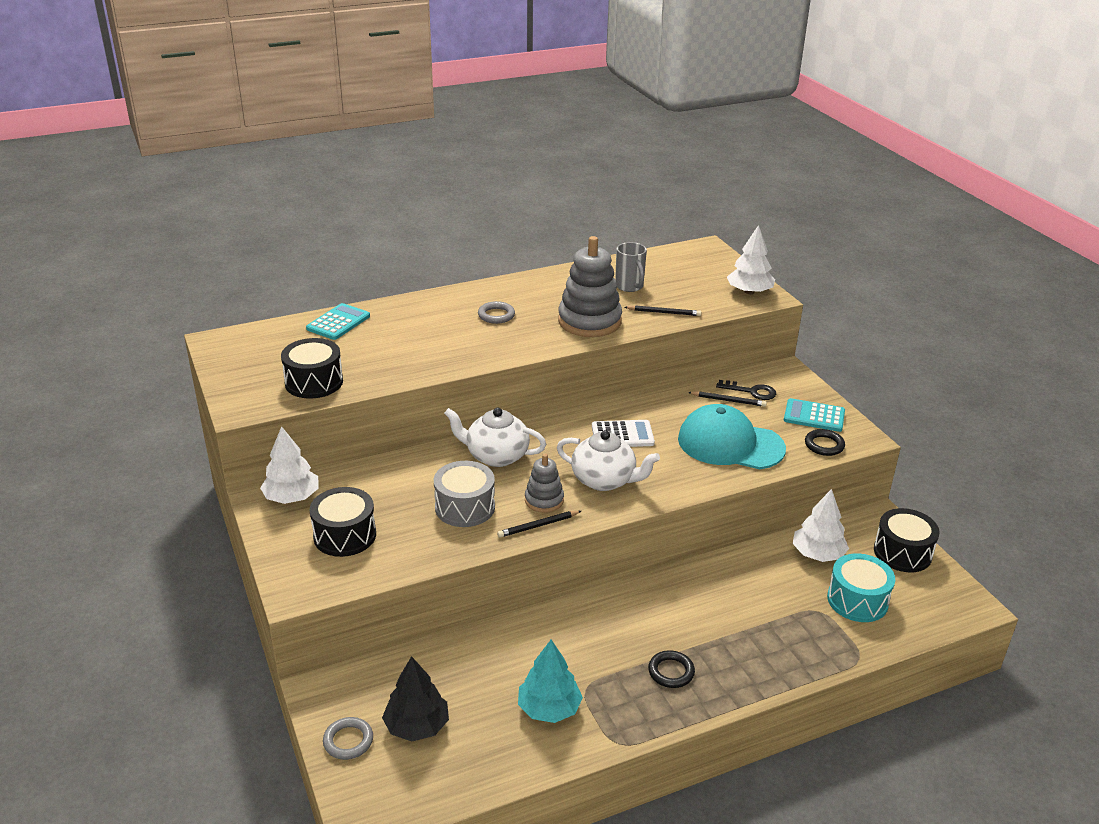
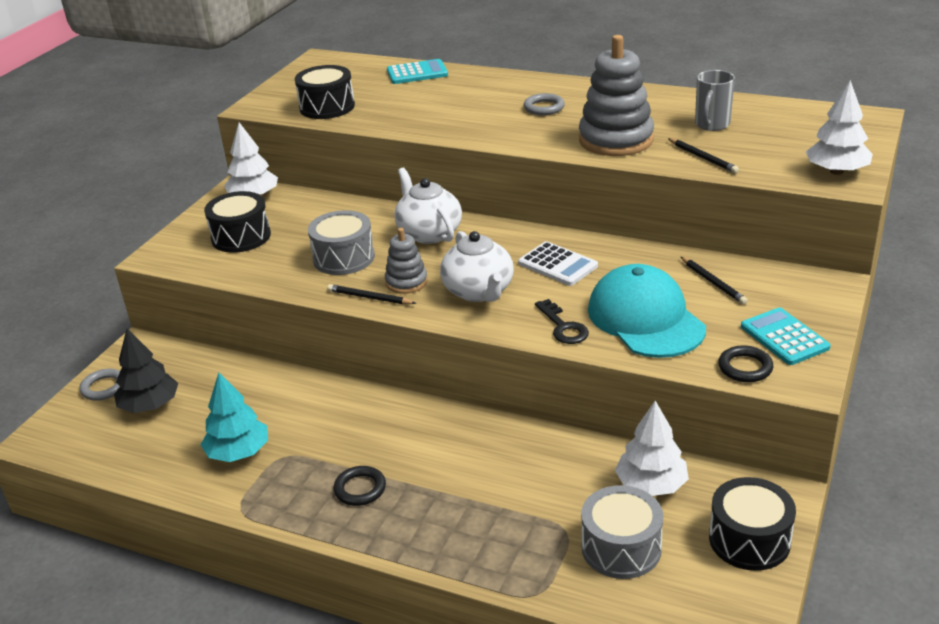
camera: 50 degrees right, 0 degrees up
(751, 391) = (754, 285): black key -> black key (563, 327)
(857, 600) = (621, 548): turquoise drum -> grey drum

